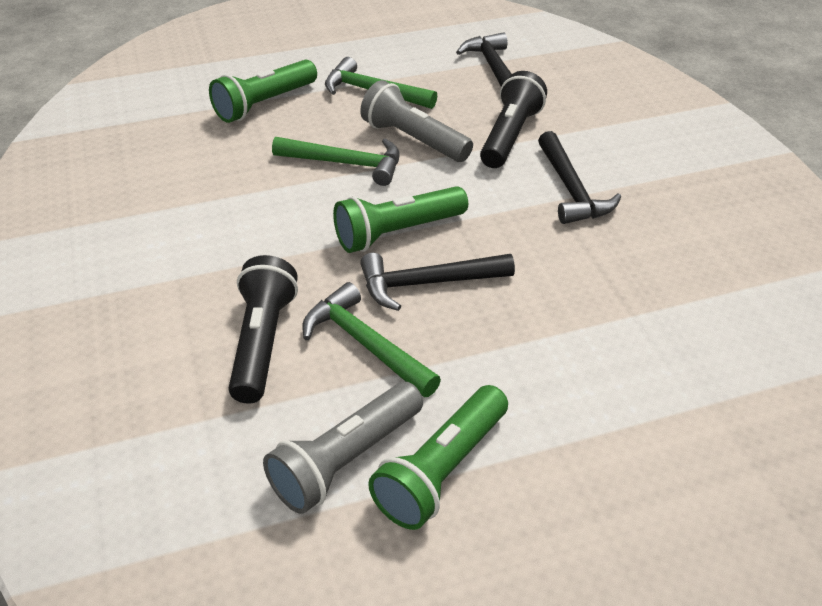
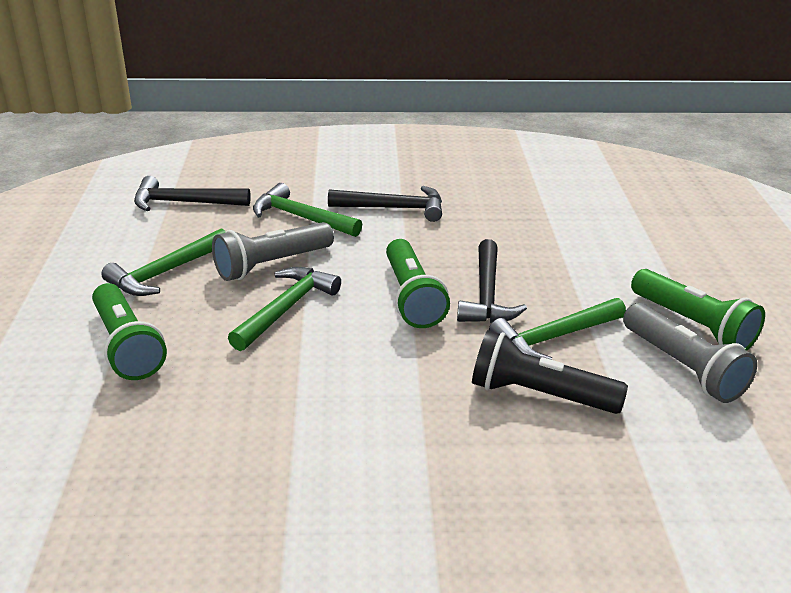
camera: 75 degrees left, 10 degrees down
(509, 136) = (300, 217): black flashlight -> green hammer

